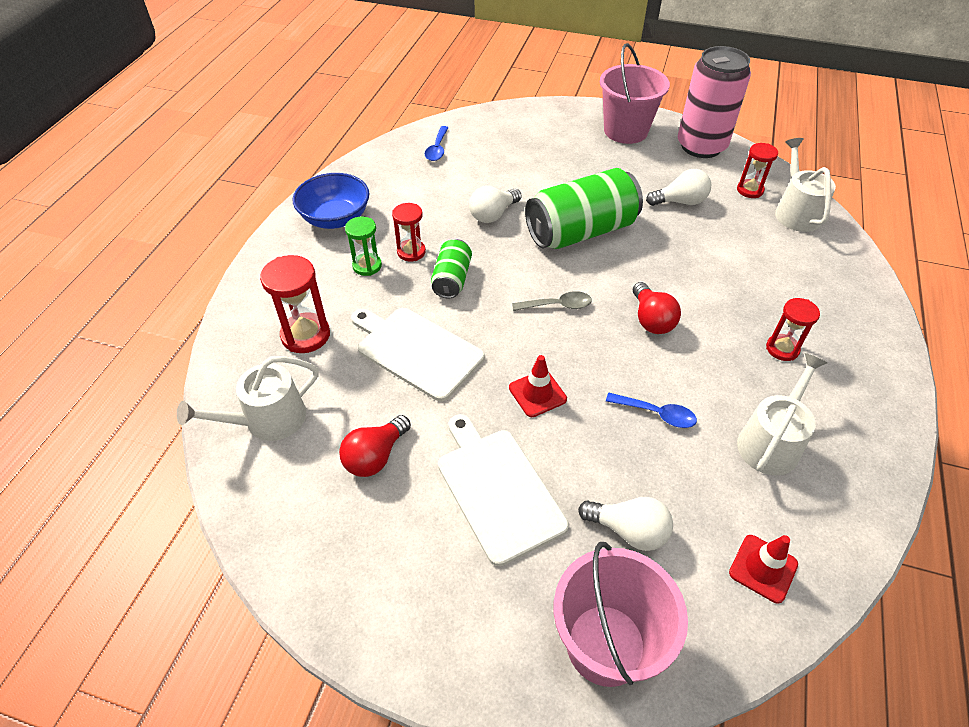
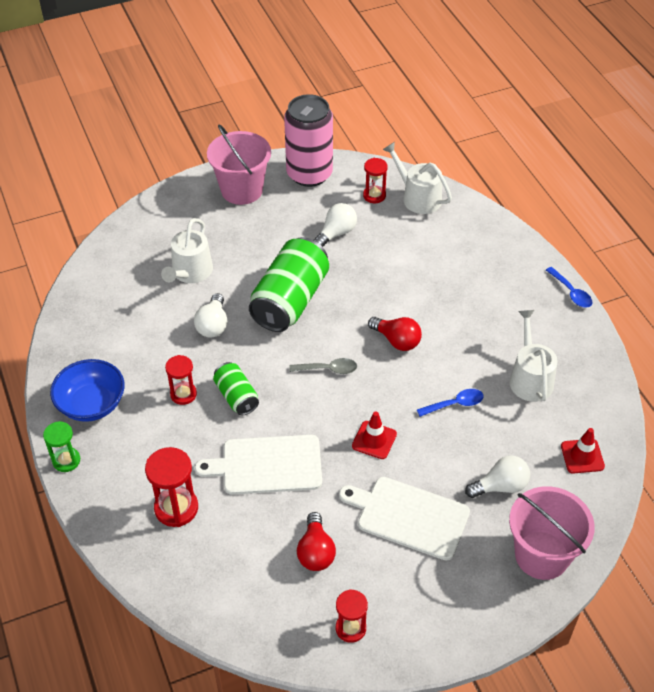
camera: 40 degrees left, 0 degrees up
(268, 420) = (218, 582): white watering can -> white watering can (190, 272)
(367, 266) = (162, 427): green hourglass -> green hourglass (66, 460)
(437, 149) = (108, 292): blue spoon -> blue spoon (571, 292)
(557, 305) = (328, 369): grey spoon -> grey spoon turned 45 degrees clockwise
(782, 349) = (489, 311): red hourglass -> red hourglass (350, 628)

